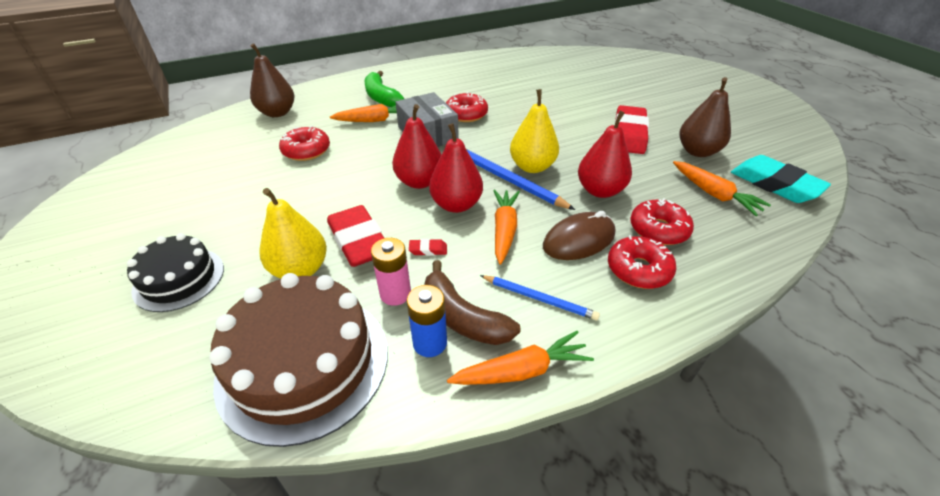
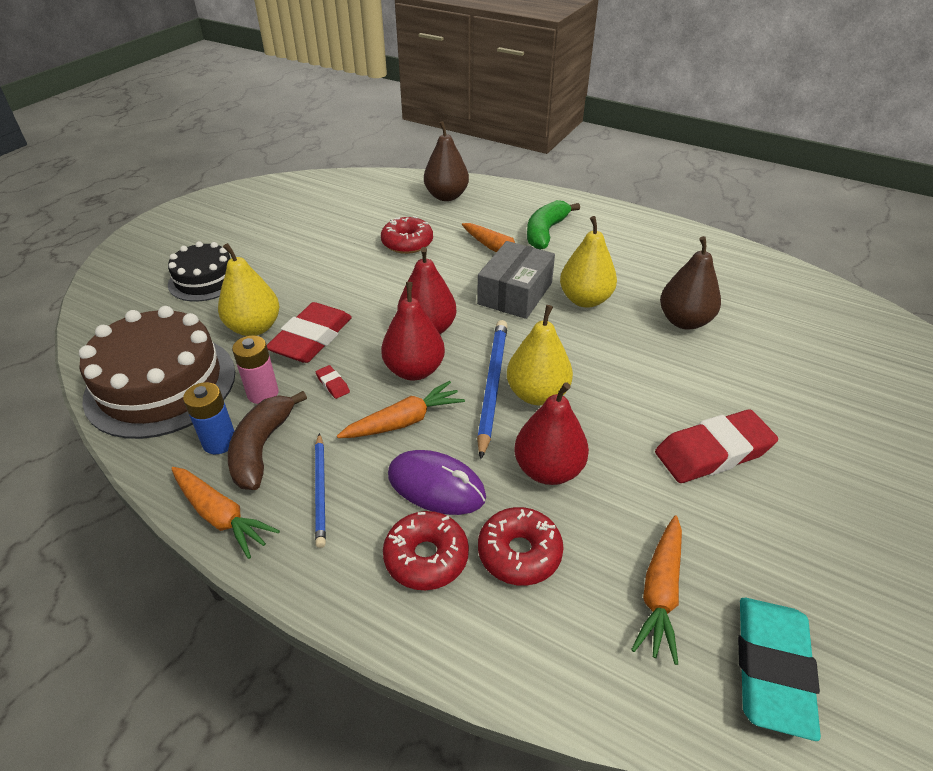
camera: 55 degrees right, 0 degrees up
(466, 114) = (585, 300): red donut -> yellow pear
(579, 240) = (436, 486): brown mouse -> purple mouse
(697, 151) = (758, 542): brown pear -> brown pear (684, 321)

